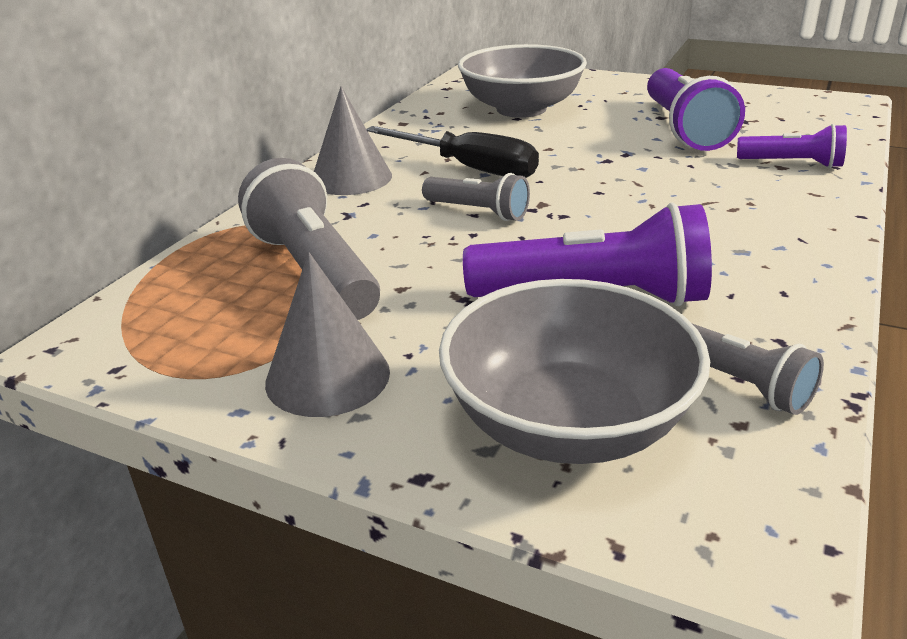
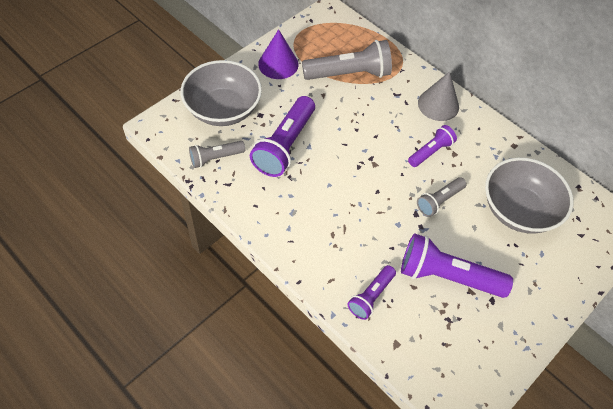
camera: 105 degrees right, 25 degrees up
(328, 376) = (278, 64): grey cone -> purple cone
(468, 168) = (430, 151): black screwdriver -> purple flashlight
(478, 211) = (377, 138): grey flashlight -> grey flashlight (439, 201)

